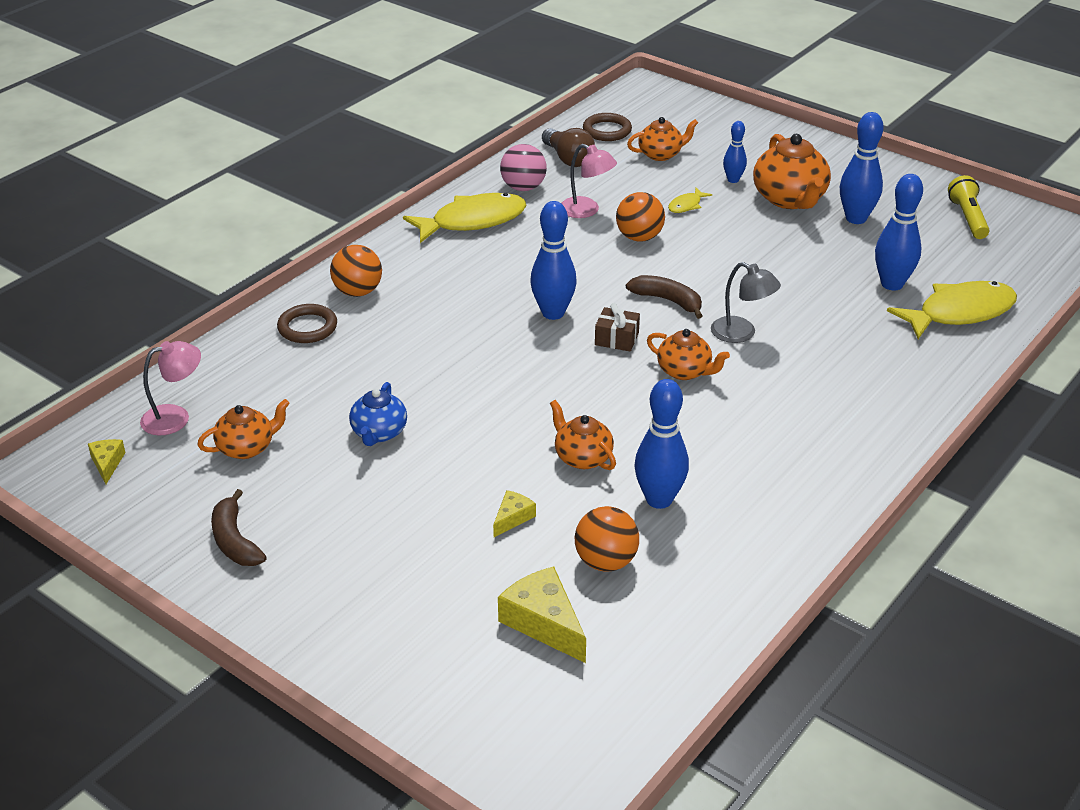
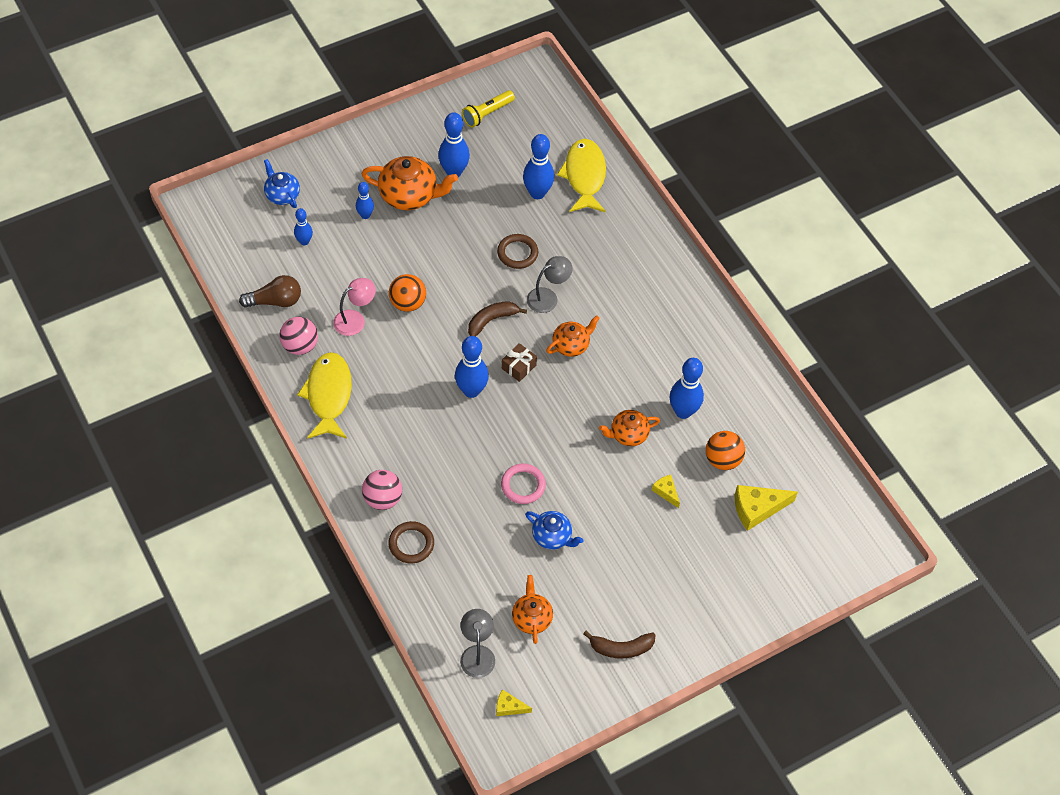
camera: 70 degrees left, 20 degrees up
(175, 417) = (477, 654): pink lamp -> grey lamp
(358, 292) = (382, 499): orange ball -> pink ball
(442, 388) = (523, 485): none -> pink ring
(607, 130) = (248, 259): brown ring -> brown ring (517, 253)
(661, 154) = (304, 241): orange teapot -> blue bowling pin
(686, 205) = (382, 258): yellow fish -> none
(708, 127) = (282, 195): none -> blue teapot
(968, 218) = (487, 114): yellow flashlight -> yellow flashlight turned 60 degrees counterclockwise

